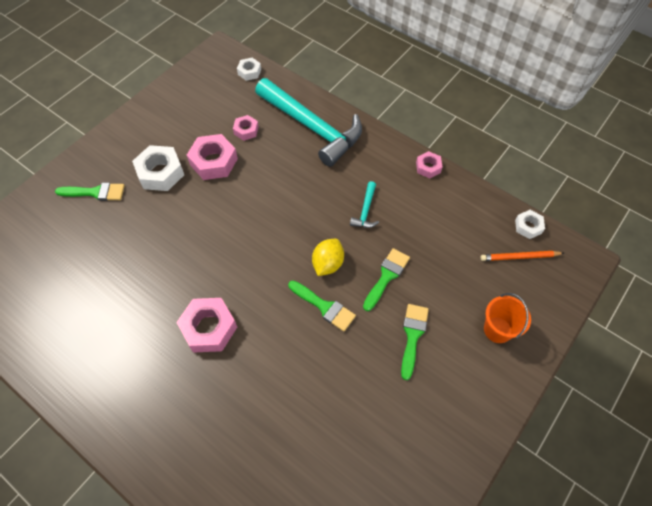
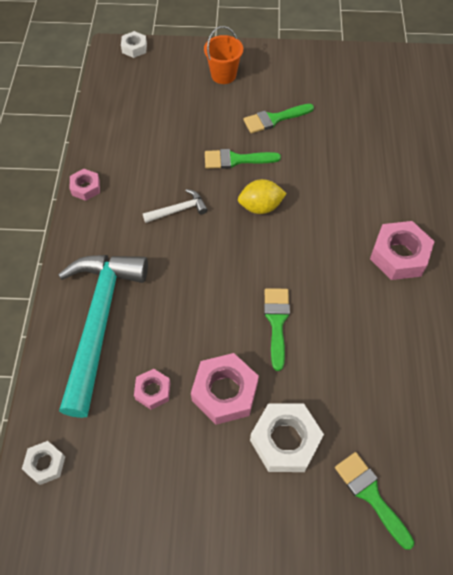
camera: 125 degrees left, 0 degrees up
(324, 307) = (302, 186): green brush -> green brush (277, 322)
(365, 211) = (178, 210): turquoise hammer -> white hammer
(519, 257) = (143, 86): orange pencil -> none
(528, 226) = (106, 92): white nut -> white nut (134, 48)

